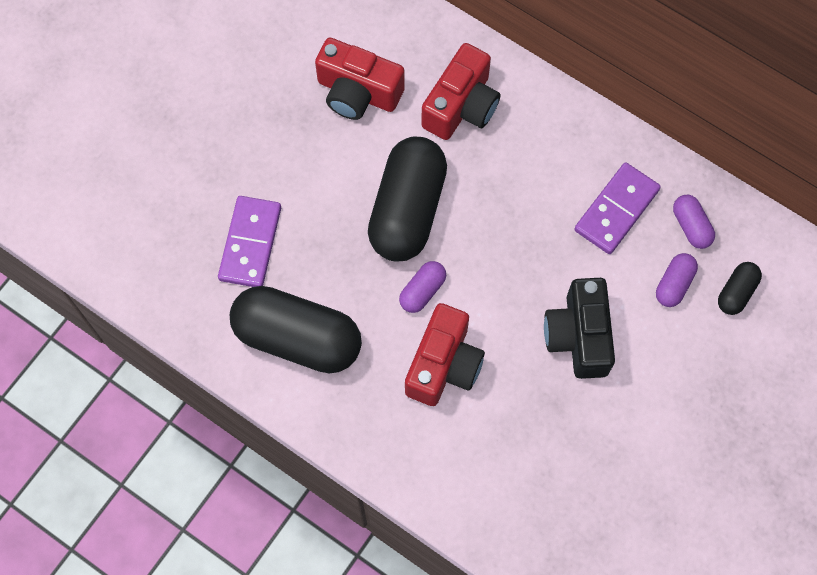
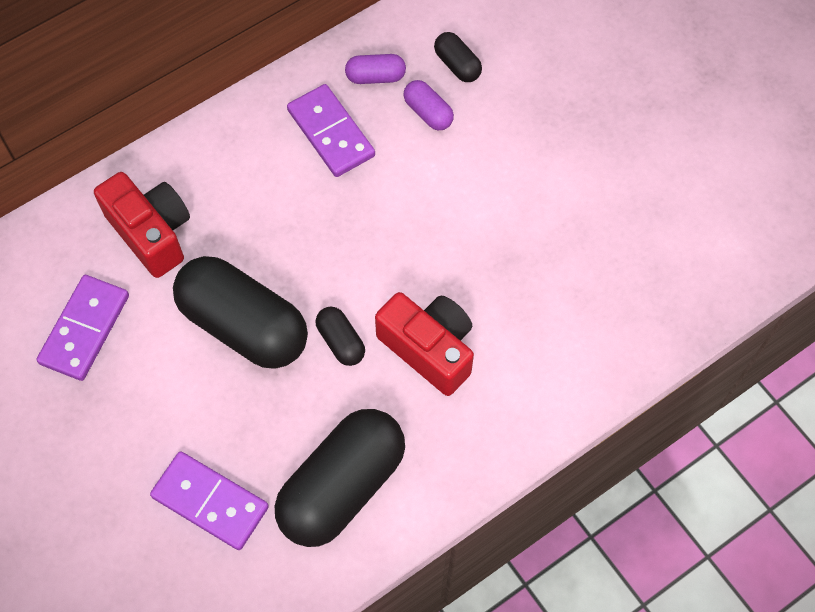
camera: 70 degrees left, 5 degrees down
(358, 92) = (84, 329): red camera -> purple domino
(422, 291) = (340, 341): purple capsule -> black capsule
(578, 336) = (447, 214): black camera -> none

